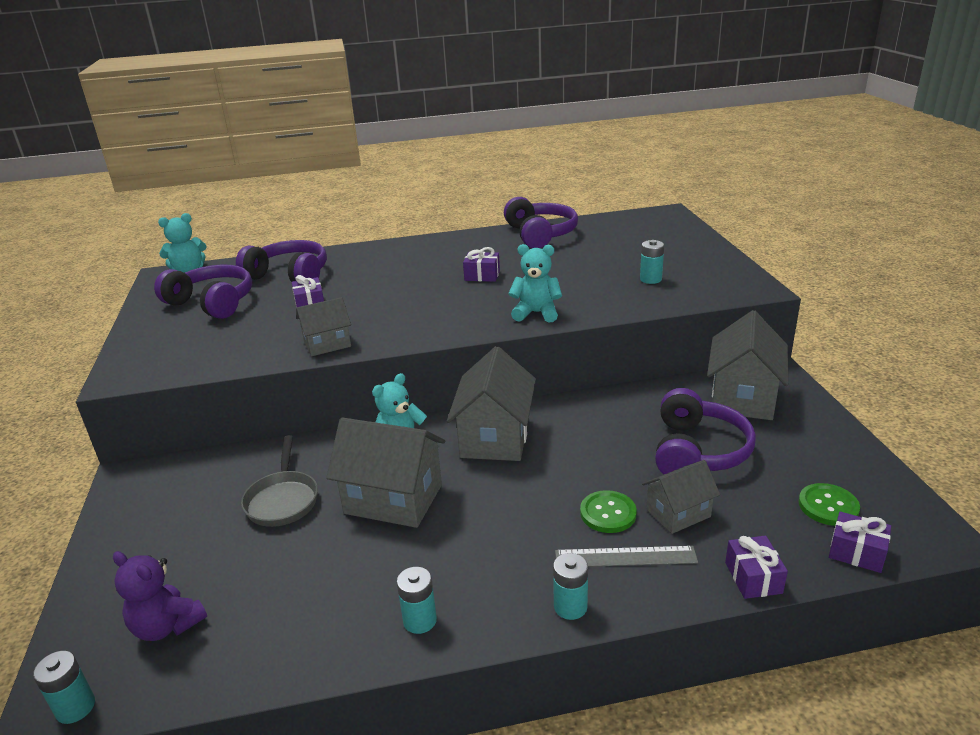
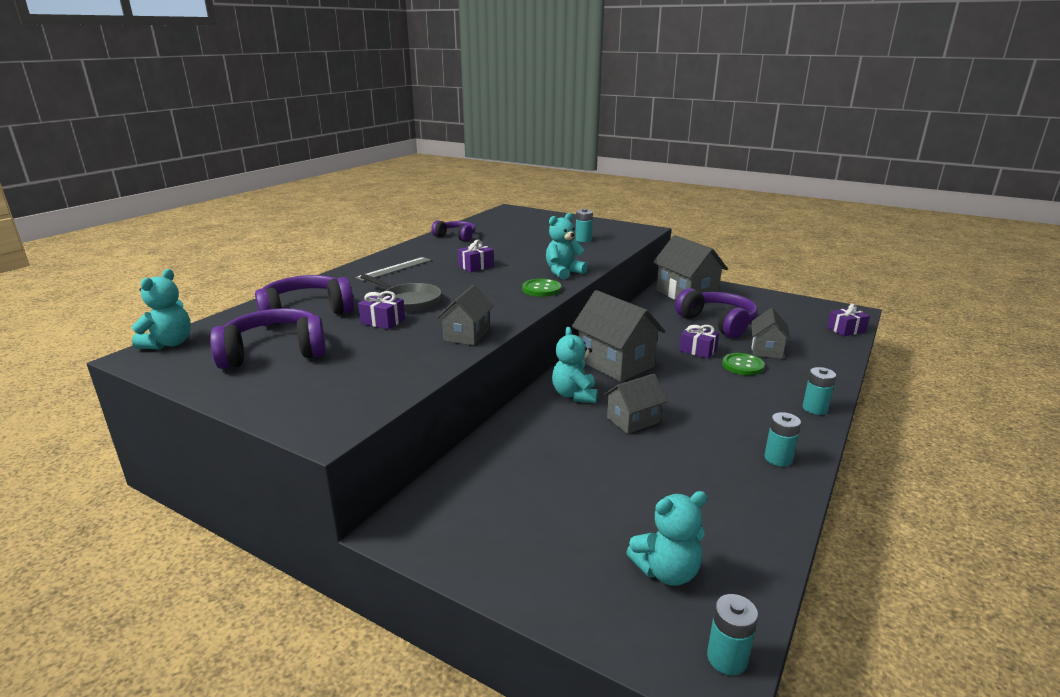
camera: 50 degrees left, 5 degrees down
(167, 626) = (667, 571): purple teddy bear -> turquoise teddy bear
(282, 500) = (566, 462): grey pan -> grey pan (408, 301)
(393, 499) = (633, 420): grey house -> grey house, size x0.59
(540, 234) = (456, 237): purple headphones -> purple headphones, size x0.62
(625, 557) = (788, 377): grey ruler -> grey ruler (394, 269)
(753, 577) = (840, 357): purple gift -> purple gift (698, 350)
(828, 506) = (804, 319): green button -> green button (541, 289)

